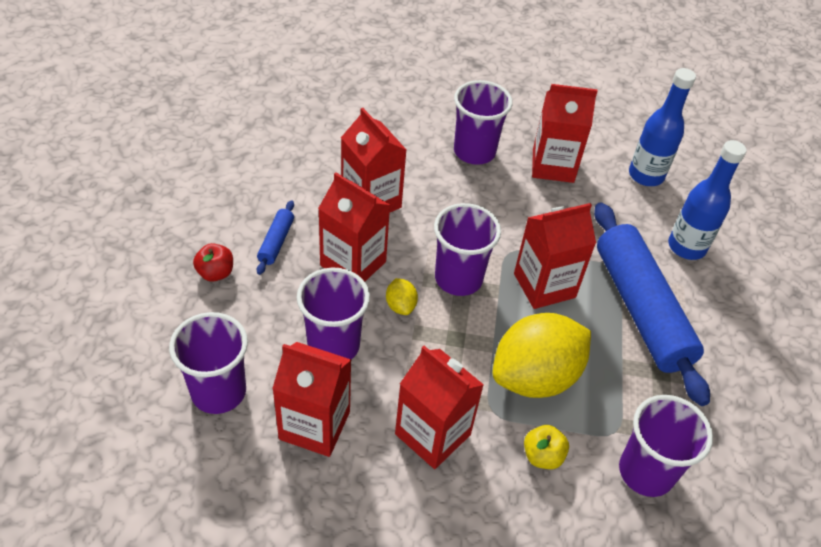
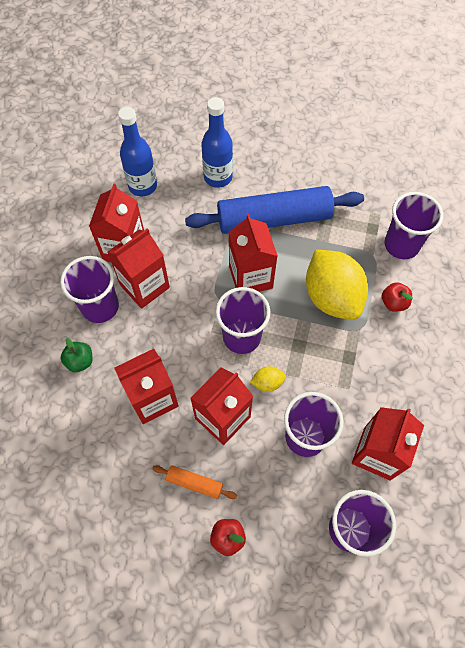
camera: 80 degrees left, 15 degrees up
(276, 242) = (194, 483): blue rolling pin -> orange rolling pin
(407, 142) = (80, 361): none -> green apple
(432, 434) = (380, 370): red carton -> red carton (144, 286)
(542, 456) = (393, 303): yellow apple -> red apple

